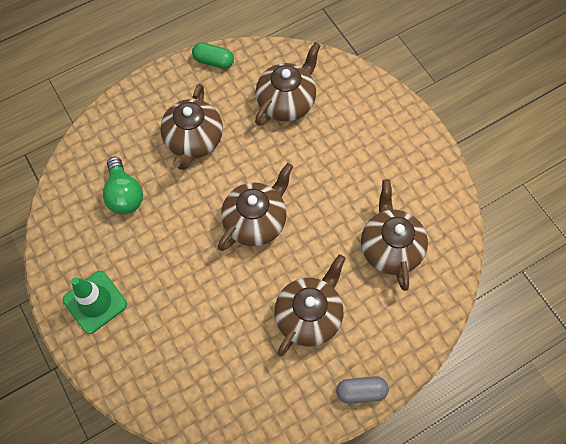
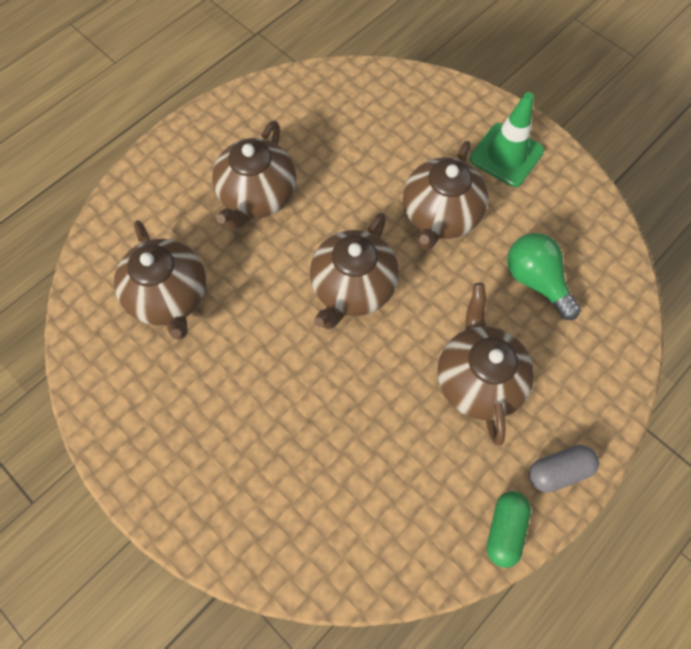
camera: 165 degrees right, 0 degrees up
(213, 61) = (504, 529): green capsule -> green capsule turned 75 degrees counterclockwise
(287, 102) = (362, 482): brown teapot -> brown teapot (440, 216)
(361, 391) = (184, 139): grey capsule -> grey capsule (558, 471)

